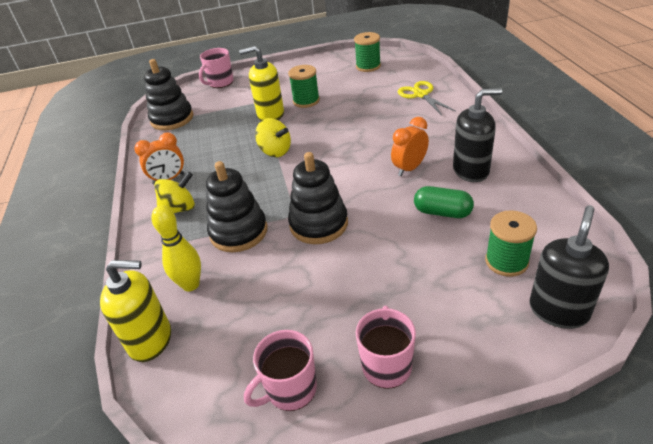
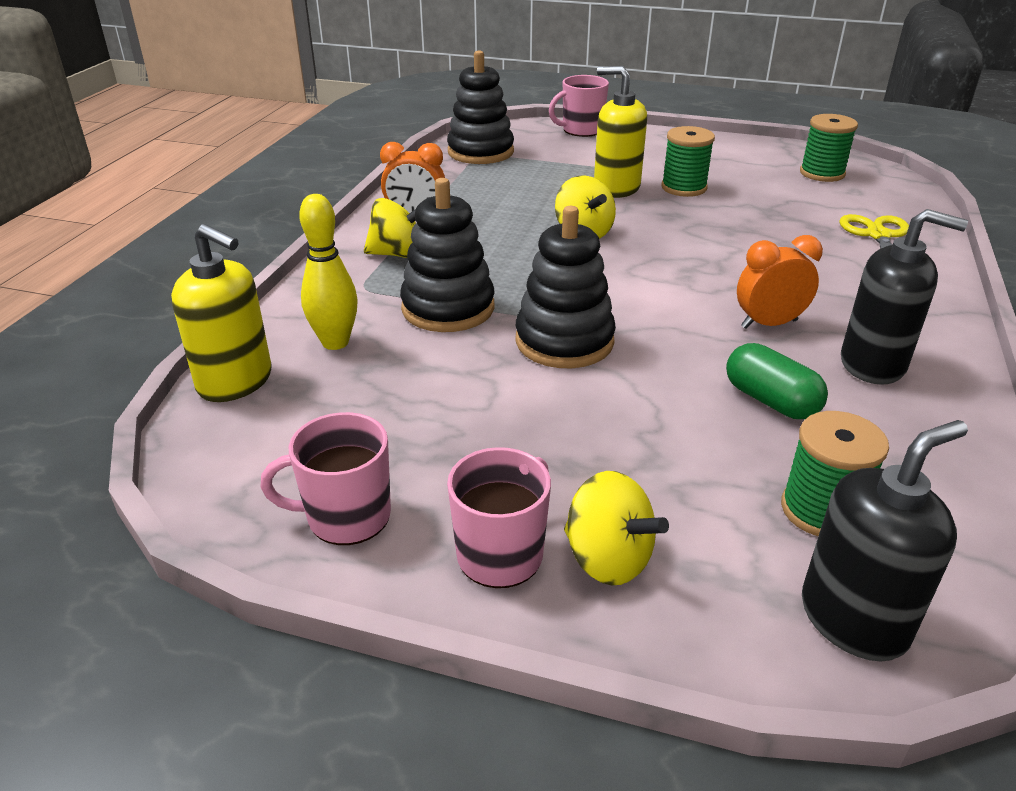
camera: 25 degrees right, 5 degrees down
(437, 339) = (608, 559): none -> yellow spinning top

